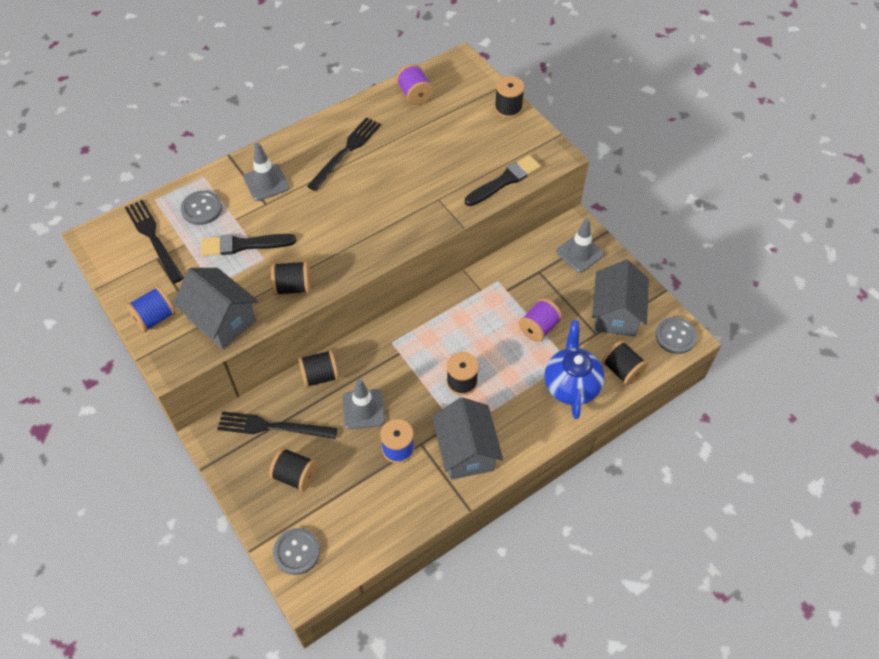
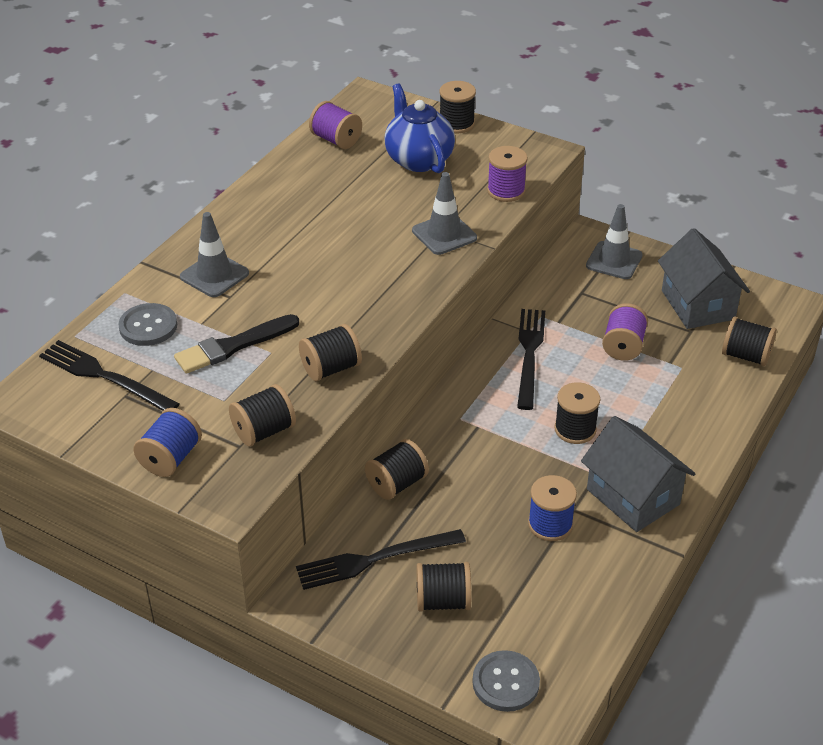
camera: 25 degrees left, 15 degrees down
(222, 320) = (264, 431): grey house -> black spool
(346, 152) = (294, 216): black fork -> black fork (529, 354)
(363, 409) = (477, 499): grey traffic cone -> grey traffic cone (444, 234)
(504, 181) = (506, 191): black brush -> purple spool
(571, 385) = (701, 389): blue teapot -> blue teapot (418, 160)
(675, 336) = (777, 305): grey button -> none

